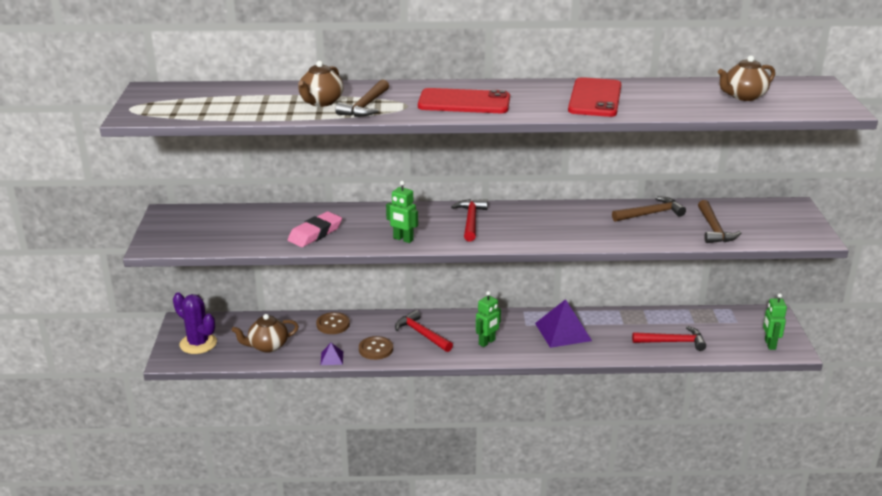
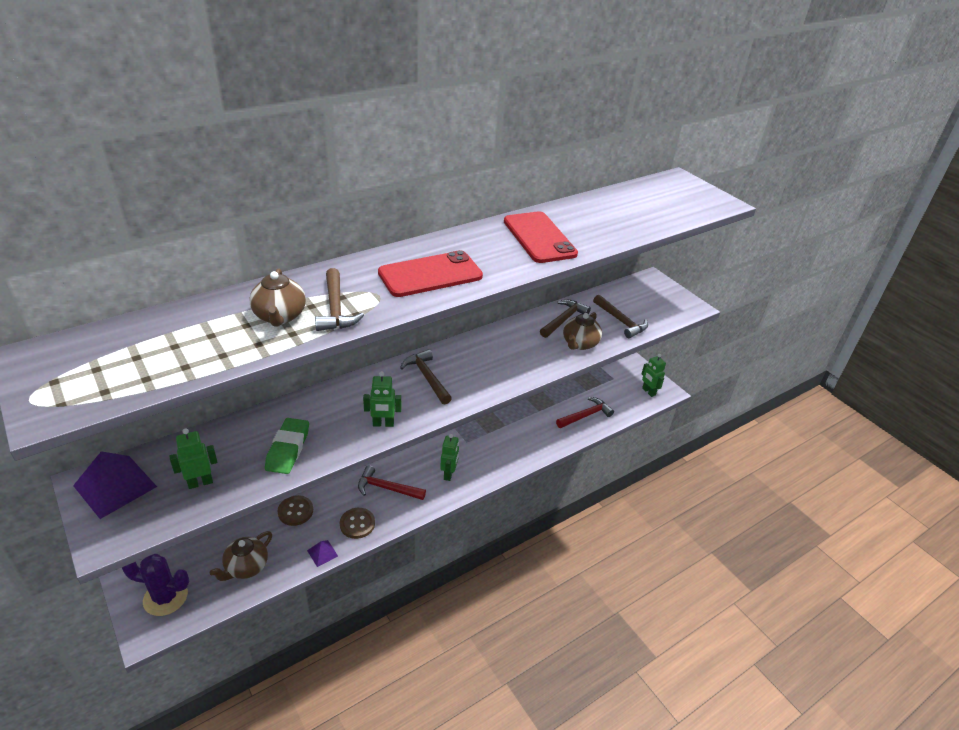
camera: 35 degrees left, 10 degrees up
(237, 234) = (200, 482): none -> green robot
(315, 233) = (288, 449): pink eraser -> green eraser
(471, 220) = (427, 377): red hammer -> brown hammer
(563, 331) = (500, 437): purple pyramid -> purple pyramid (115, 486)
(743, 96) = (646, 206): brown teapot -> brown teapot (579, 344)

